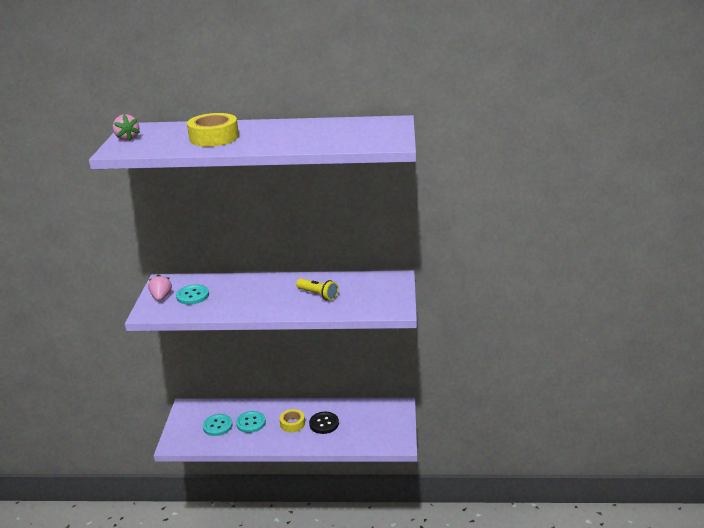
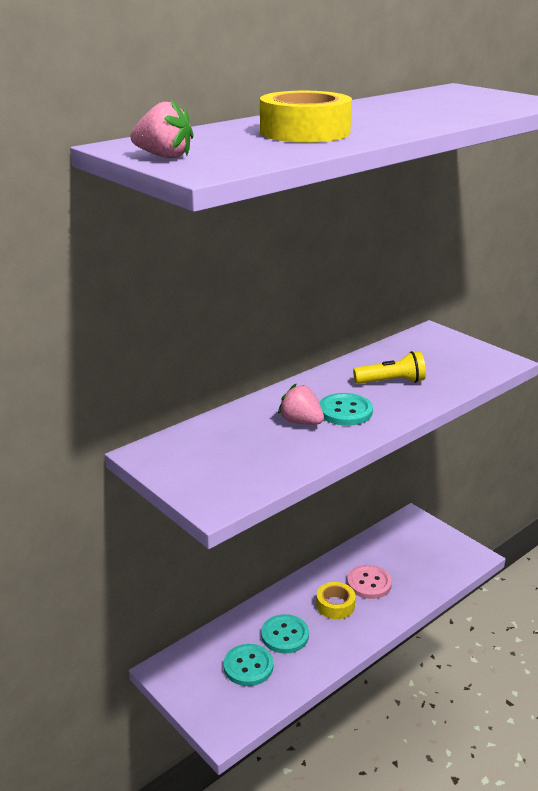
camera: 45 degrees left, 0 degrees up
(161, 297) = (192, 474): pink strawberry -> pink strawberry (301, 422)
(192, 296) = (236, 451): turquoise button -> turquoise button (345, 411)
(324, 423) = (369, 583): black button -> pink button

